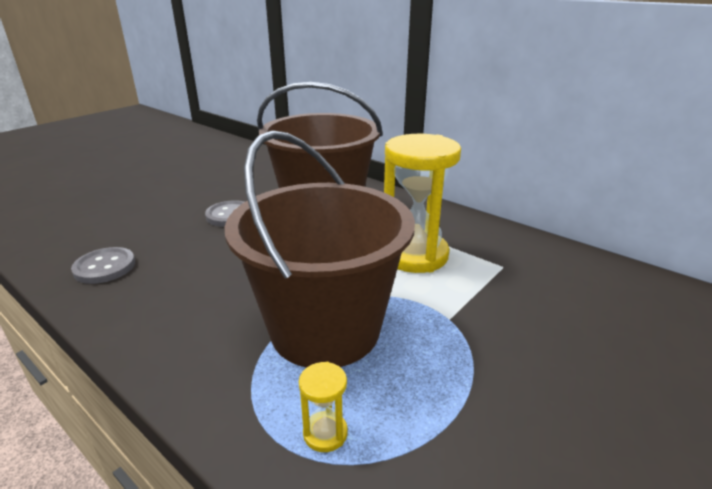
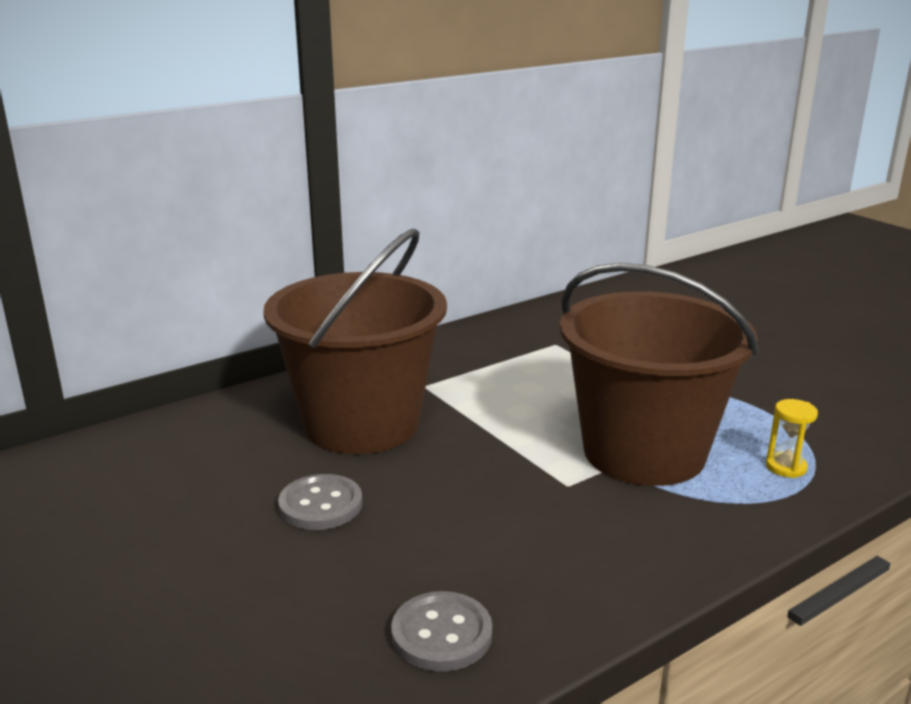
camera: 75 degrees left, 5 degrees down
(414, 255) = (515, 382): yellow hourglass -> none

